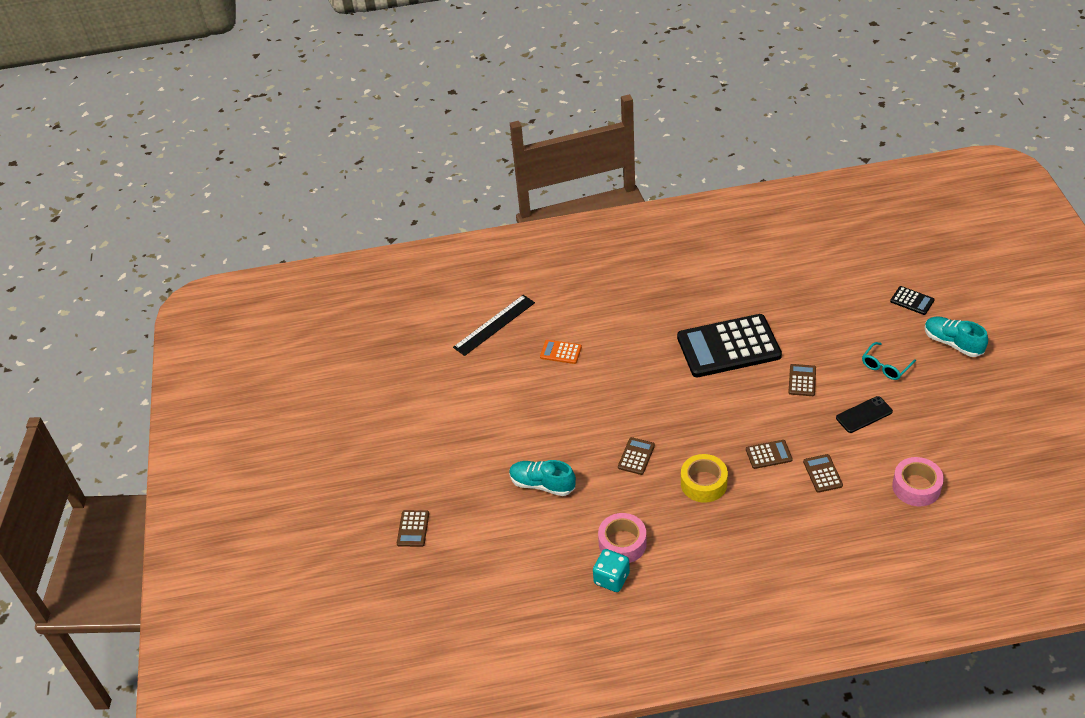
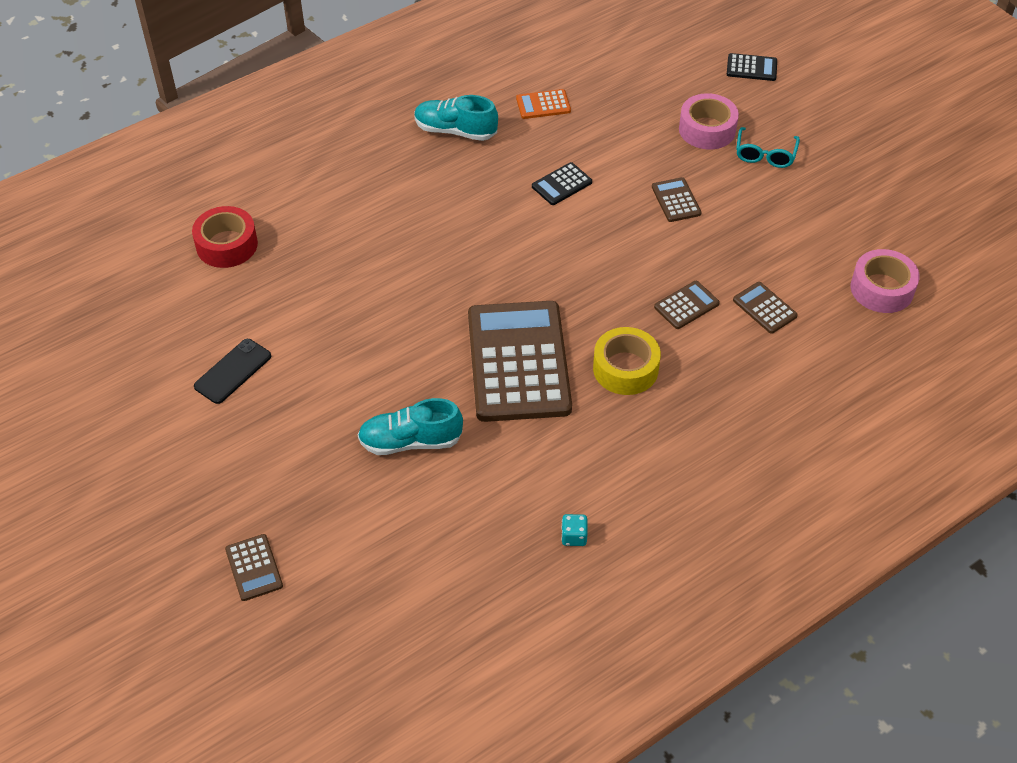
camera: 30 degrees left, 5 degrees up
(494, 325) = (227, 245): black ruler -> red tape
(560, 352) = (341, 255): orange calculator -> orange calculator (543, 105)
(611, 578) = (574, 536): turquoise dice -> turquoise dice, size x0.57
(622, 543) = (562, 484): pink tape -> pink tape (707, 129)
(636, 456) = (518, 362): brown calculator -> brown calculator, size x2.42
(728, 347) = (561, 184): black calculator -> black calculator, size x0.41
(864, 415) = (773, 220): black phone -> black phone (233, 371)
(953, 343) = (826, 105): turquoise shoe -> turquoise shoe (455, 131)

